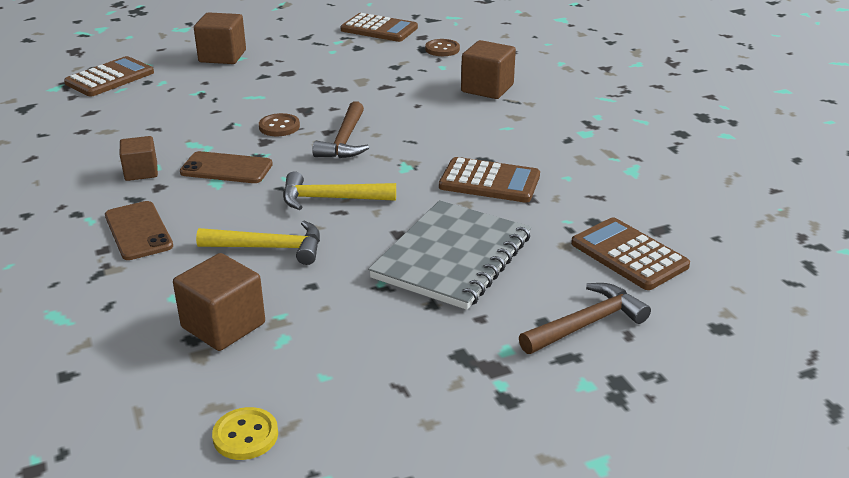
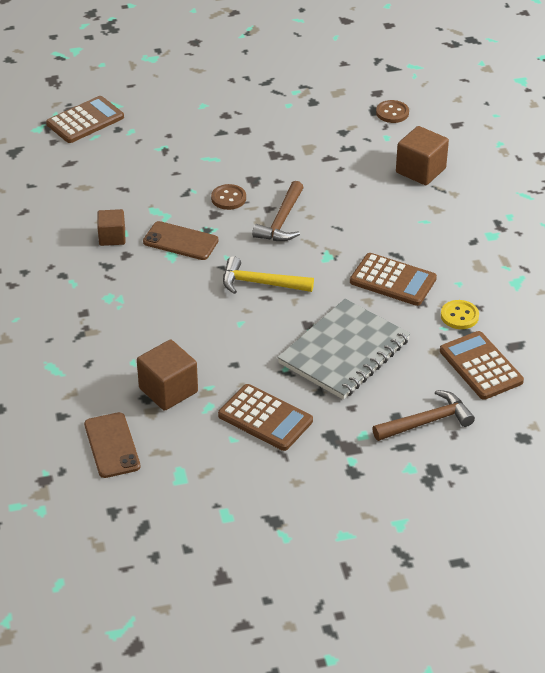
camera: 10 degrees right, 10 degrees up
(138, 231) = (109, 298): brown phone -> brown phone (112, 445)
(222, 56) = (186, 101): brown cube -> none
(245, 435) = (177, 474): yellow button -> yellow button (459, 316)
(270, 248) = (207, 326): yellow hammer -> none
(379, 29) = (338, 77): brown calculator -> brown calculator (265, 418)

